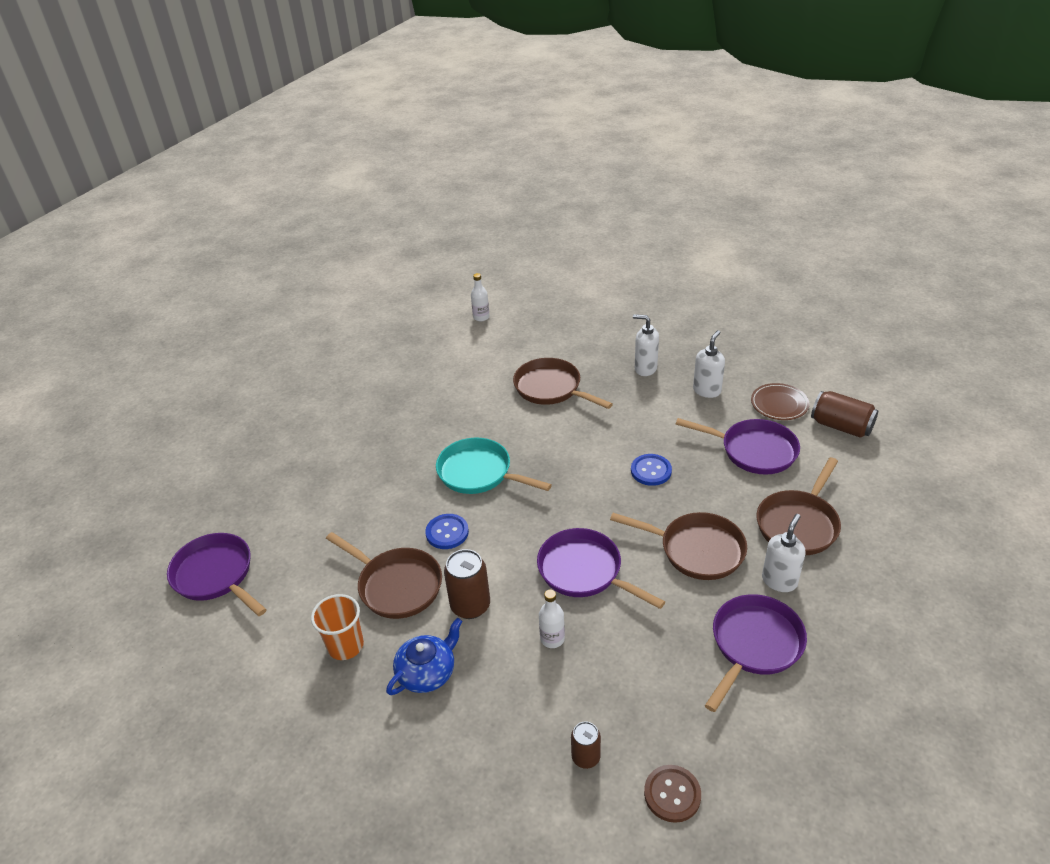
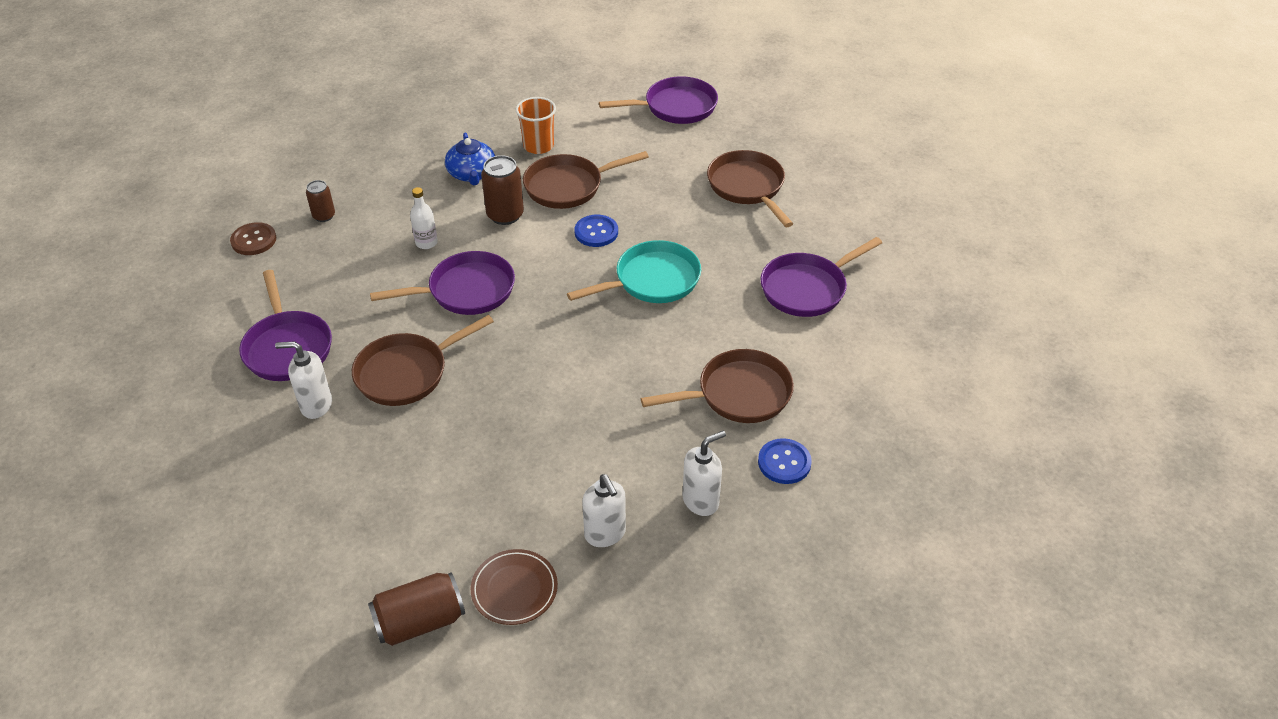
camera: 120 degrees right, 5 degrees up
(481, 317) = (947, 402): white bottle -> none
(651, 471) = (531, 401): blue button -> blue button (784, 462)
(753, 450) = (471, 505): purple pan -> purple pan (807, 288)
(779, 581) = (316, 405): white soap dispenser -> white soap dispenser turned 120 degrees clockwise
(799, 524) = (349, 467): brown pan -> brown pan (748, 187)

